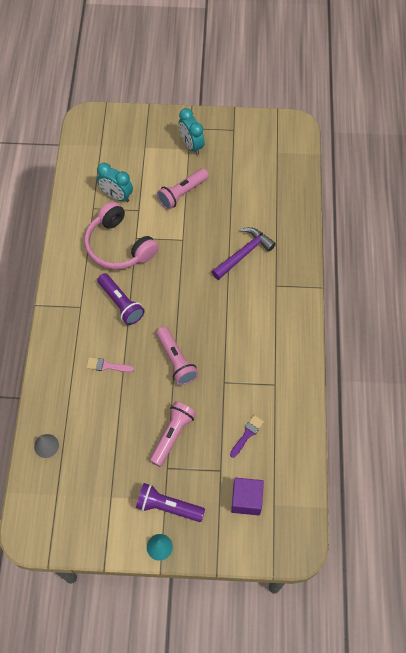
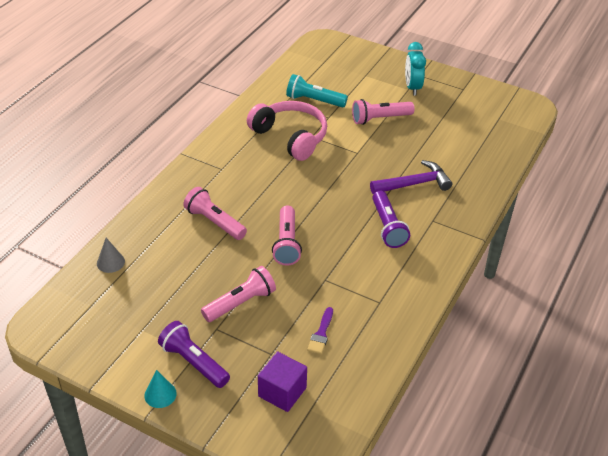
camera: 25 degrees right, 20 degrees down
(107, 366) = (214, 222): pink brush -> pink flashlight
(116, 196) = (314, 101): turquoise clock -> turquoise flashlight
(119, 246) = (291, 137): pink headphones -> pink headphones turned 150 degrees clockwise
(121, 303) = (262, 180): purple flashlight -> purple flashlight (387, 227)
(247, 434) = (321, 333): purple brush -> purple brush turned 135 degrees clockwise

